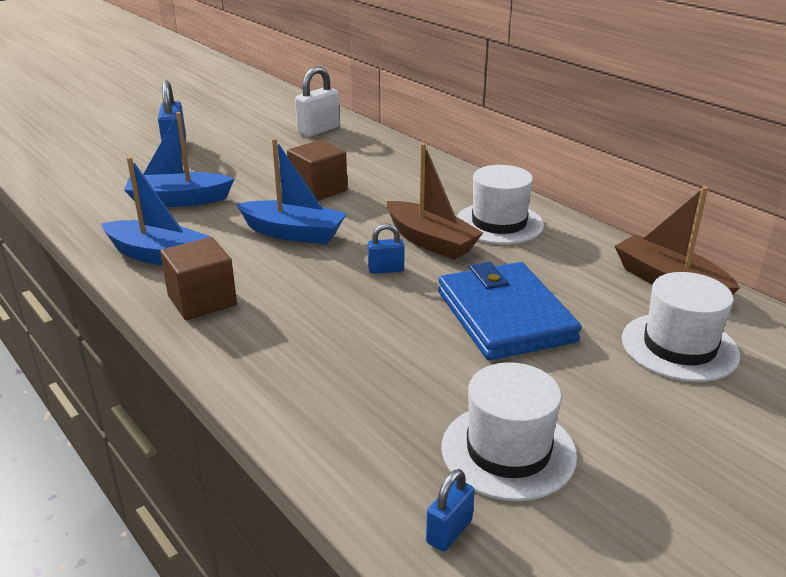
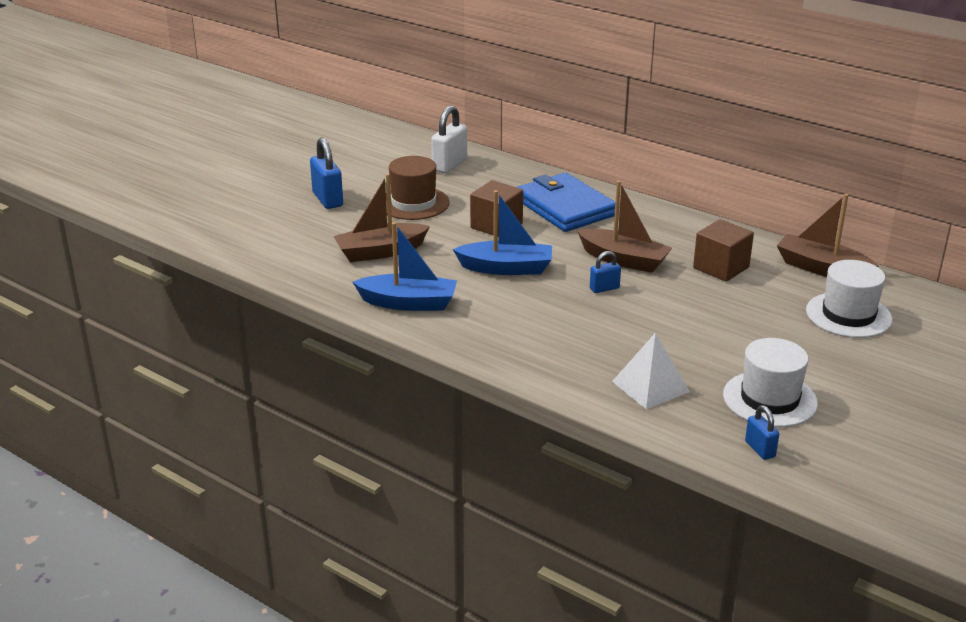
camera: 15 degrees left, 0 degrees up
(179, 200) = (380, 252): blue boat -> brown boat
(202, 300) = (478, 333): brown cube -> brown cube (721, 268)
(253, 160) = (413, 203): none -> brown hat
(356, 402) = (650, 386): none -> white pyramid
(449, 531) = (760, 449): blue padlock -> blue padlock turned 45 degrees counterclockwise
(499, 223) = (668, 237): white hat -> none
(505, 316) = (716, 311): blue wallet -> blue wallet (565, 207)

